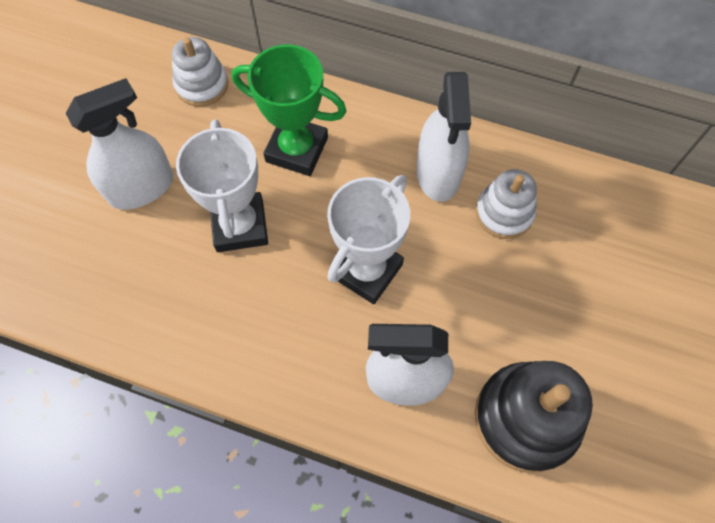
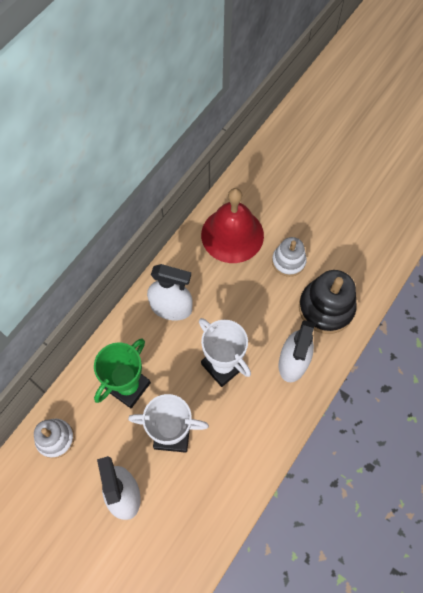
camera: 75 degrees left, 0 degrees up
(504, 213) = (208, 280): white stacking toy -> white stacking toy (288, 261)
(602, 229) = (232, 235): none -> red bell

